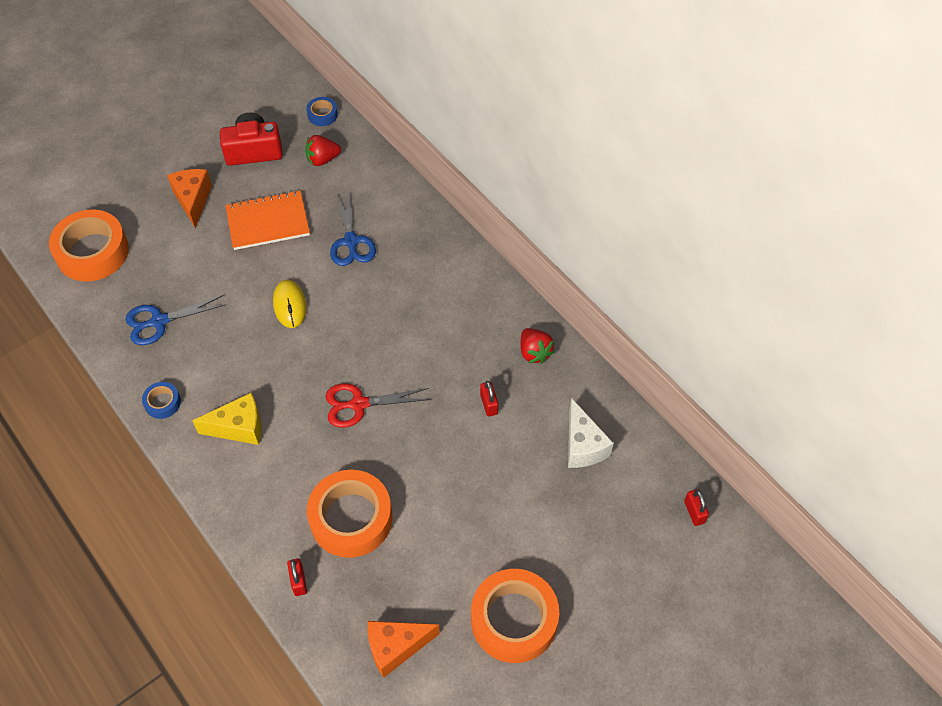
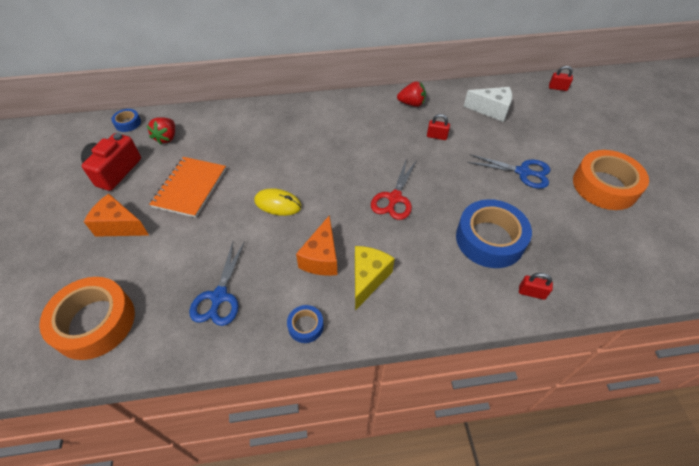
camera: 60 degrees left, 5 degrees down
(351, 241) = (253, 150): blue scissors -> blue scissors (523, 172)
(351, 518) = (489, 239): orange tape -> blue tape
(396, 647) = (609, 254): orange cheese -> orange cheese (321, 258)

